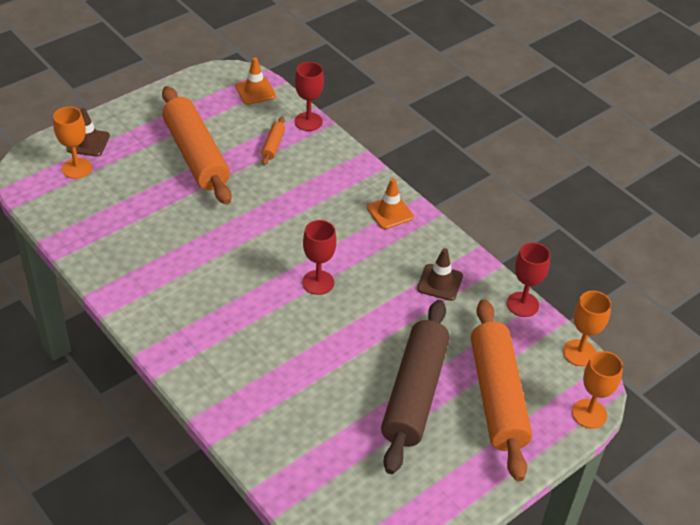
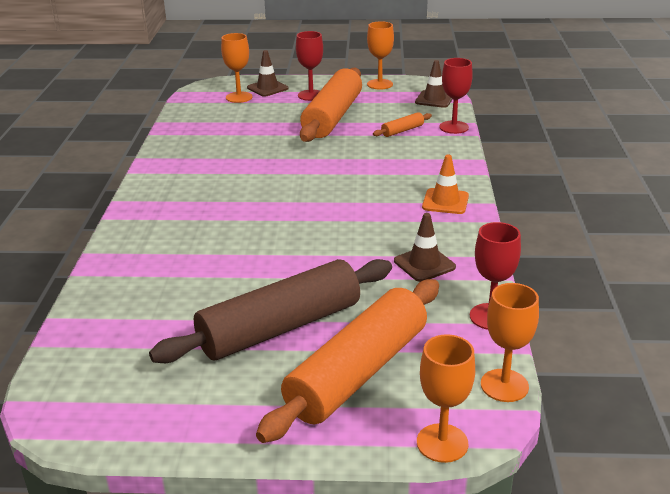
camera: 45 degrees right, 15 degrees down
(186, 90) = (380, 84): none -> orange goblet
(255, 91) = (434, 99): orange traffic cone -> brown traffic cone
(318, 282) = (312, 218): red goblet -> red goblet (311, 95)

